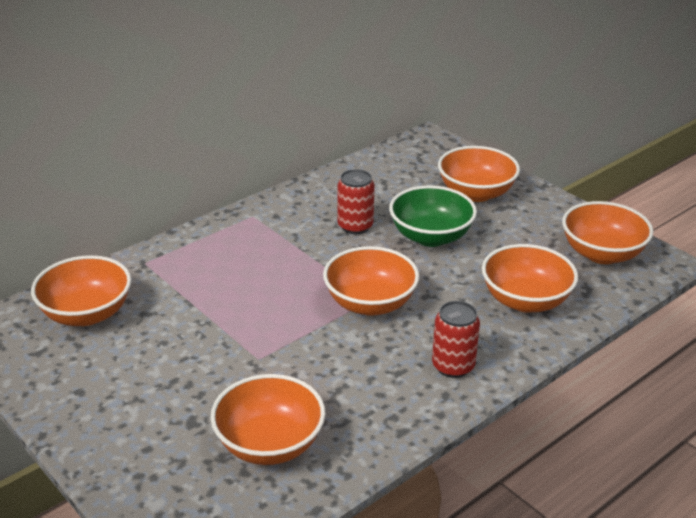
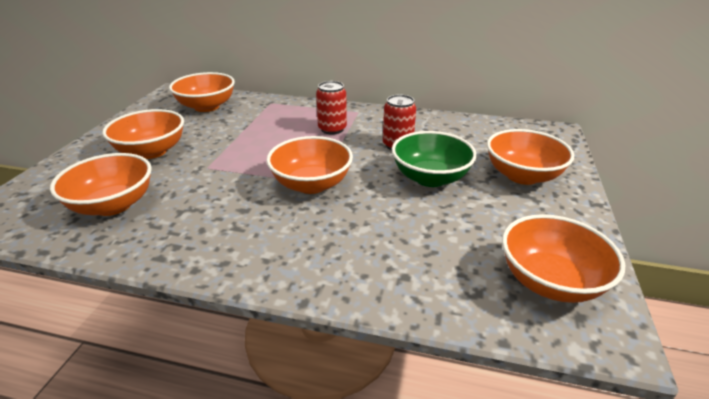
camera: 55 degrees right, 0 degrees up
(453, 366) = (267, 252): red can -> red can (332, 129)
(525, 301) = (405, 258): orange bowl -> orange bowl (151, 151)

